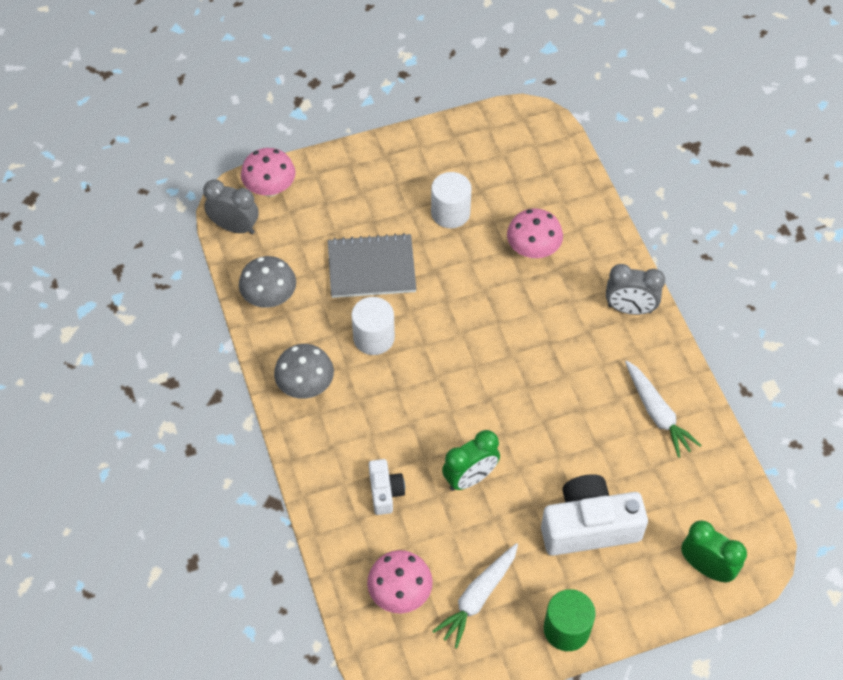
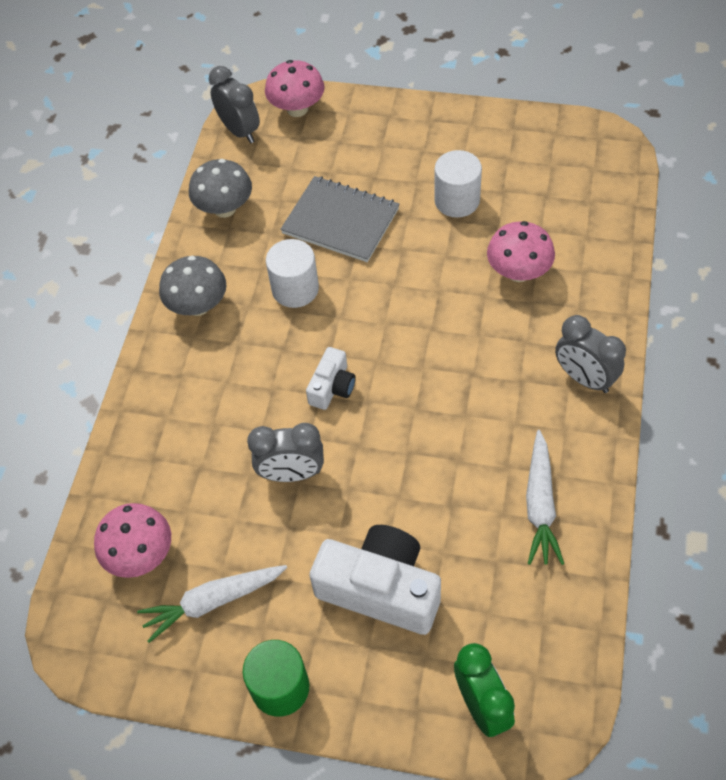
camera: 35 degrees right, 0 degrees up
(385, 492) = (199, 445): white camera -> white camera (332, 387)
(470, 478) = (292, 473): green clock -> grey clock

